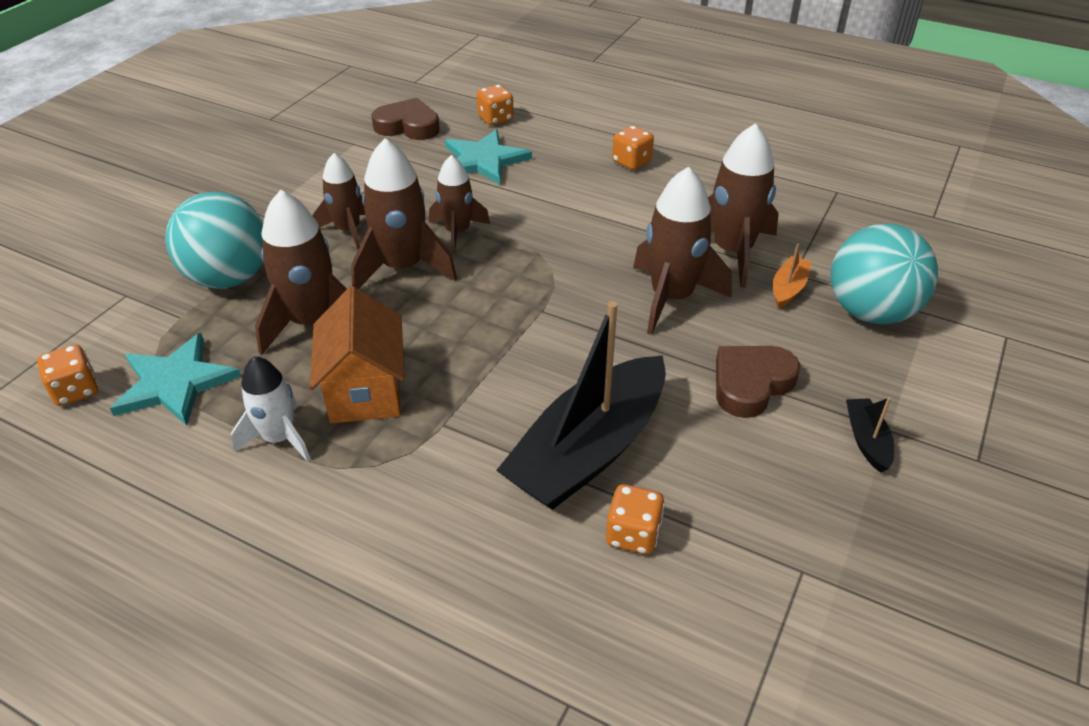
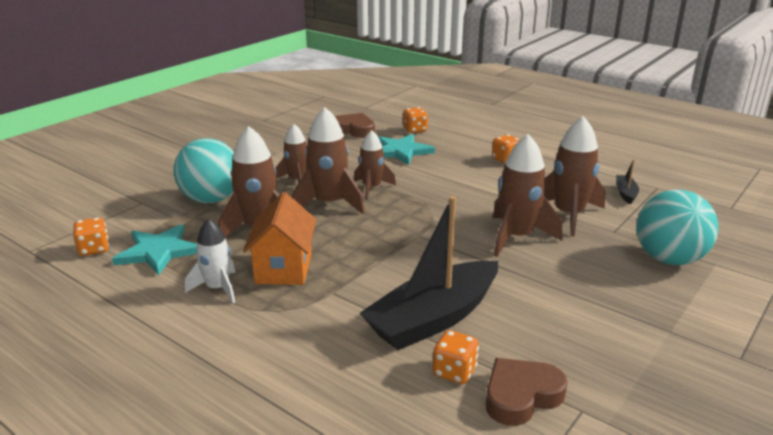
camera: 10 degrees right, 15 degrees down
(751, 384) = (566, 292): brown heart -> brown heart (521, 396)
(788, 288) = (607, 239): orange boat -> none
(866, 440) = (650, 335): black boat -> black boat (625, 193)

